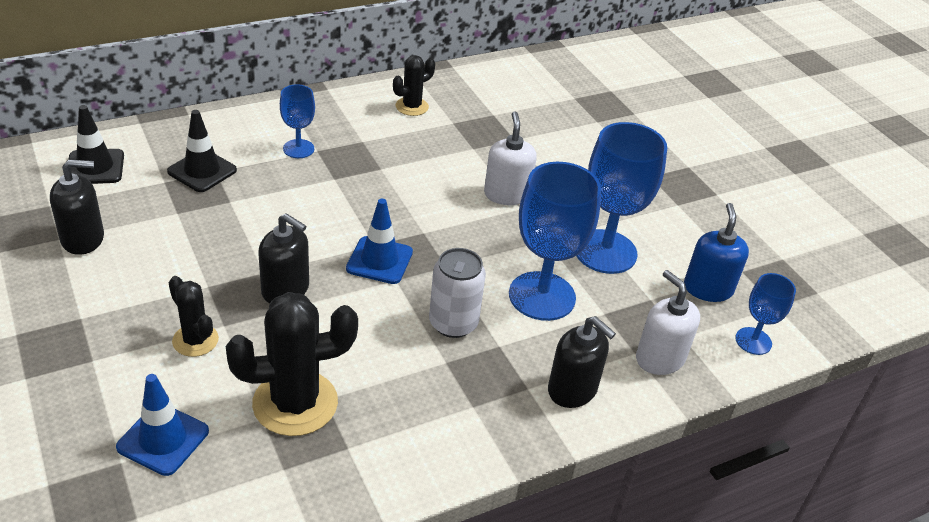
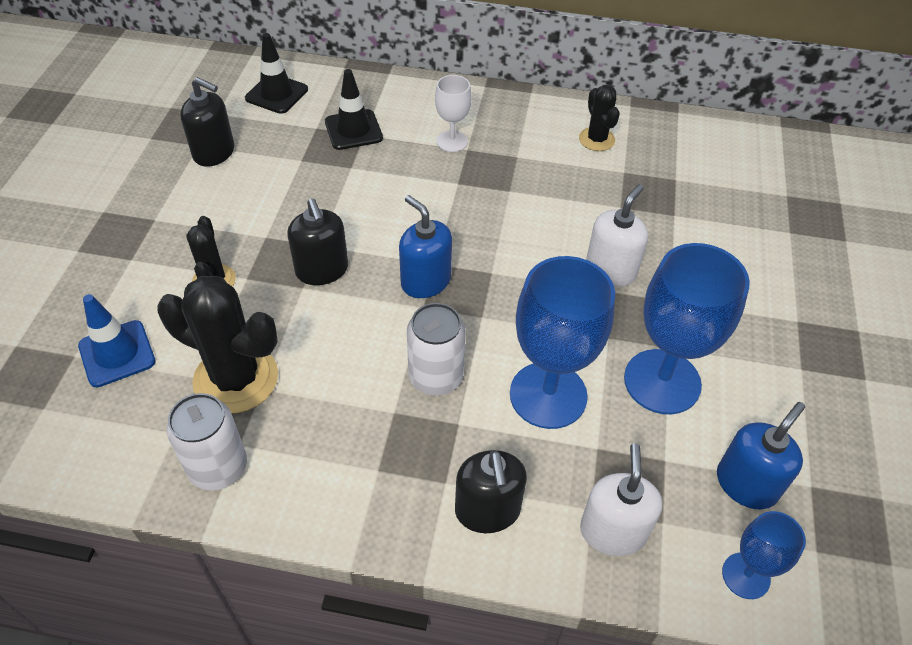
camera: 40 degrees right, 10 degrees up
(298, 149) = (452, 141): blue goblet -> white goblet
(348, 472) = (218, 467): none -> white can
(379, 260) = (425, 281): blue traffic cone -> blue soap dispenser
(412, 107) = (596, 139): black cactus -> black cactus turned 75 degrees clockwise

